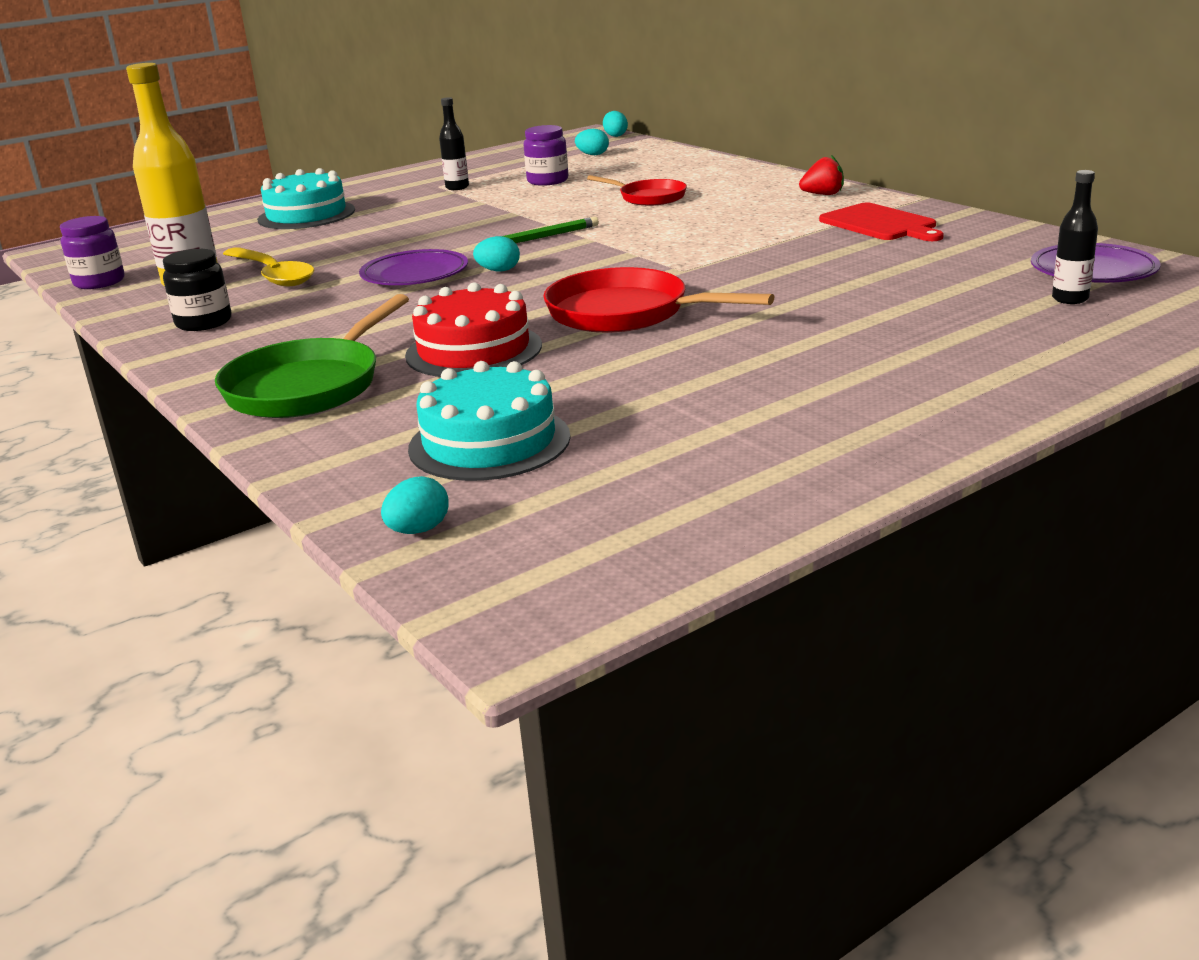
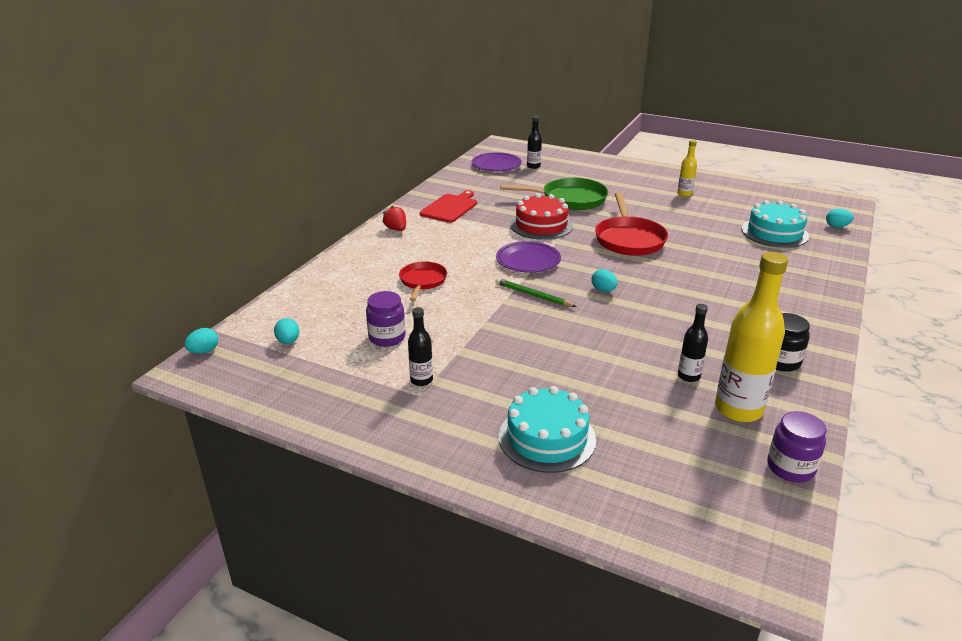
camera: 120 degrees left, 5 degrees up
(272, 275) = (688, 376): yellow spoon -> black bottle
(309, 386) = (792, 287): green pan -> green pan (569, 199)
(415, 274) = (634, 316): purple plate -> purple plate (528, 260)
(474, 350) = (709, 261): red cake -> red cake (541, 225)
(783, 409) = (684, 194): none -> yellow bottle

